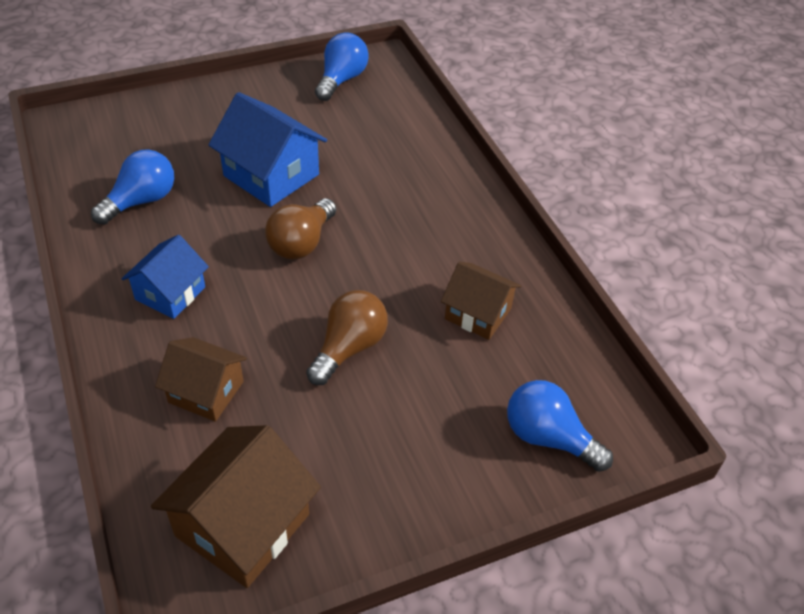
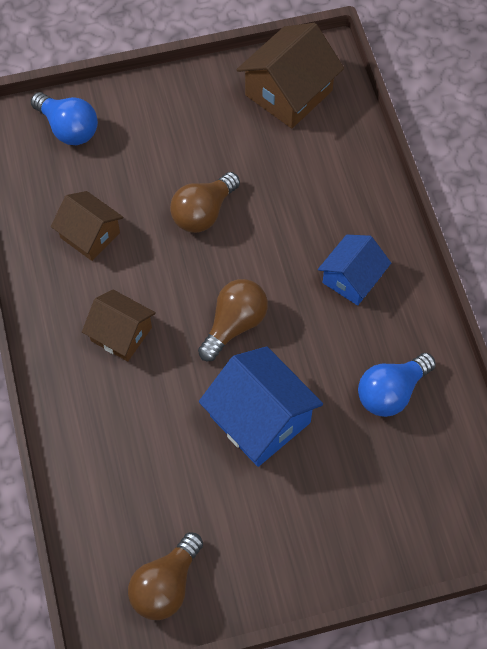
camera: 170 degrees left, 15 degrees up
(206, 392) = (317, 186): brown house -> brown house (121, 334)
(341, 80) = (166, 585): blue light bulb -> brown light bulb

